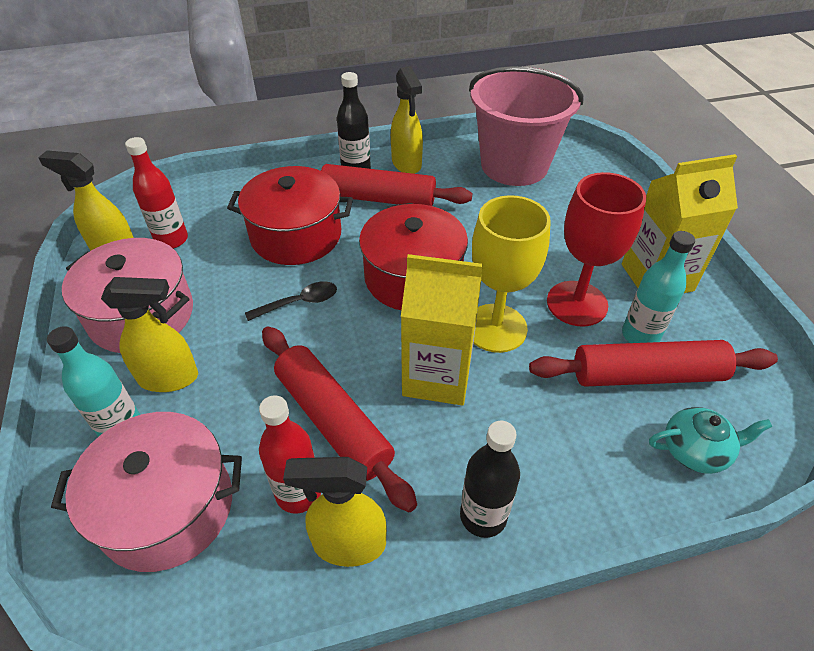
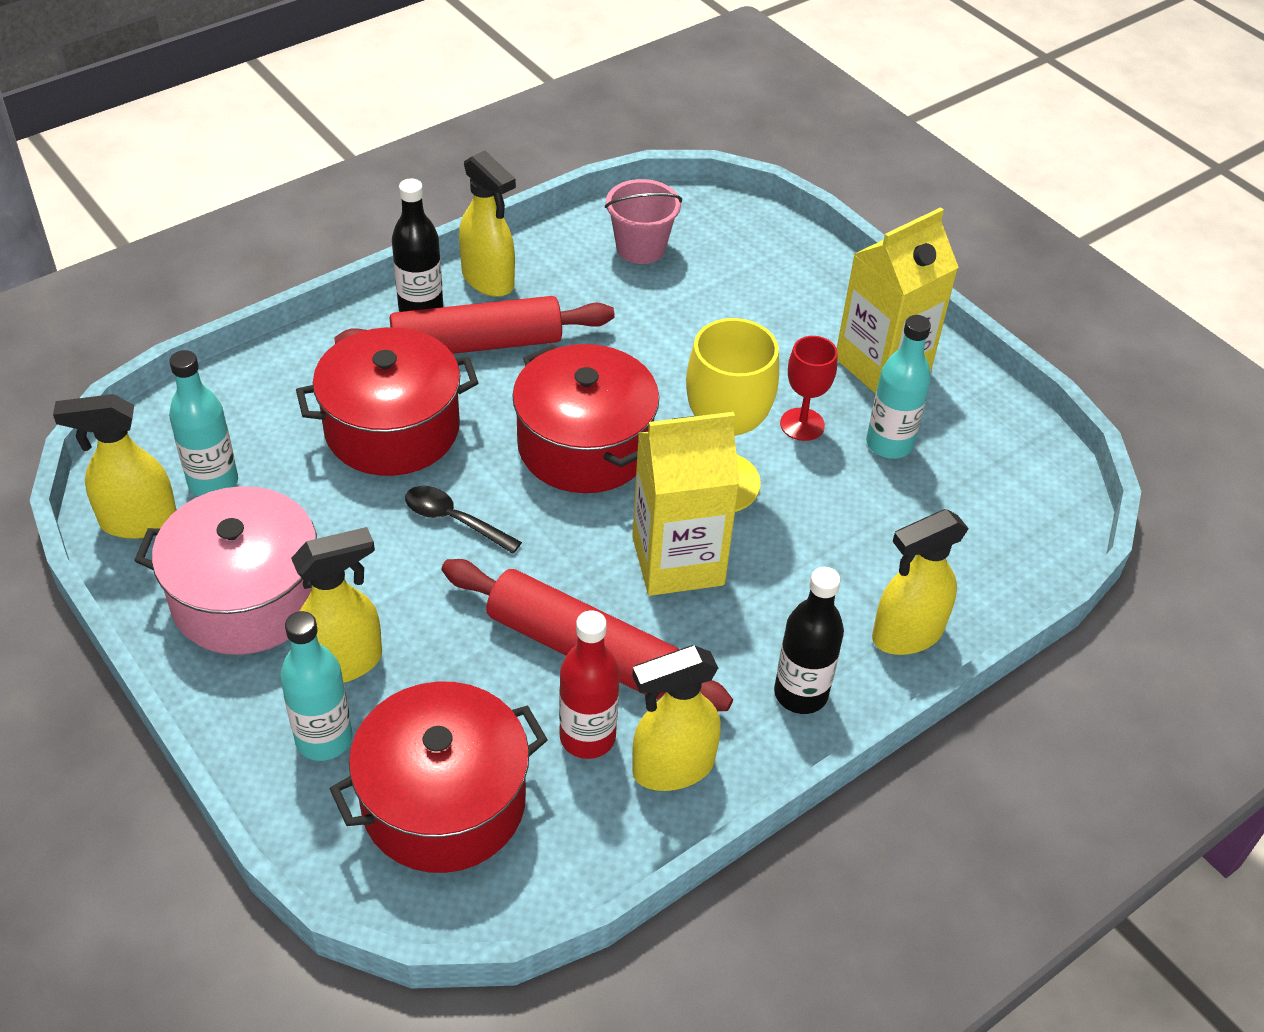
camera: 25 degrees left, 0 degrees up
(167, 508) = (444, 802): pink pot -> red pot
(171, 240) = (213, 482): red bottle -> turquoise bottle
(299, 303) = (454, 520): black spoon -> black spoon turned 105 degrees counterclockwise
(514, 166) = (640, 248): pink bucket -> pink bucket, size x0.50
(577, 303) = (802, 424): red goblet -> red goblet, size x0.57
(595, 494) = (906, 634): none -> yellow spray bottle
(647, 375) = (913, 489): red rolling pin -> none
(695, 451) = (991, 557): turquoise teapot -> none

